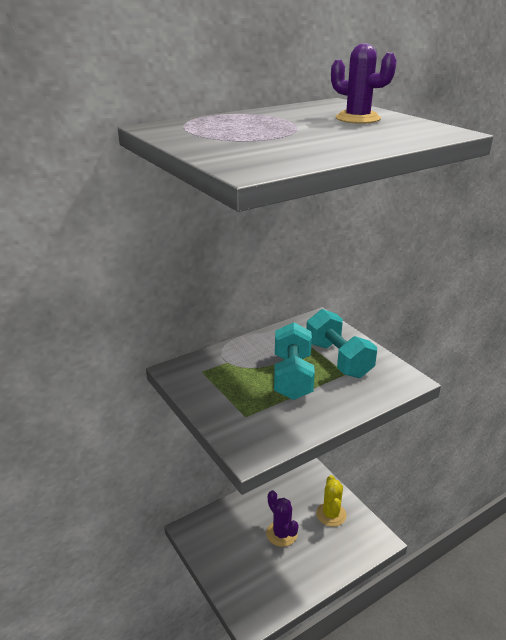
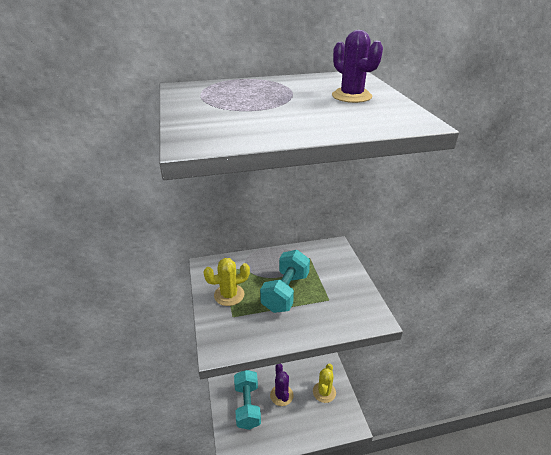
camera: 20 degrees right, 5 degrees up
(226, 395) = (229, 295): none -> yellow cactus
(338, 359) = (329, 285): turquoise dumbbell -> turquoise dumbbell (247, 406)

